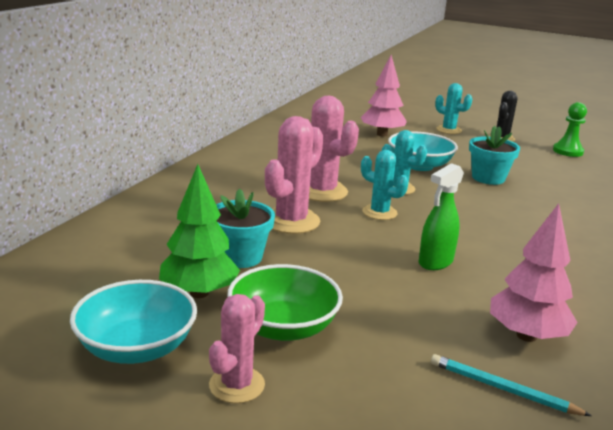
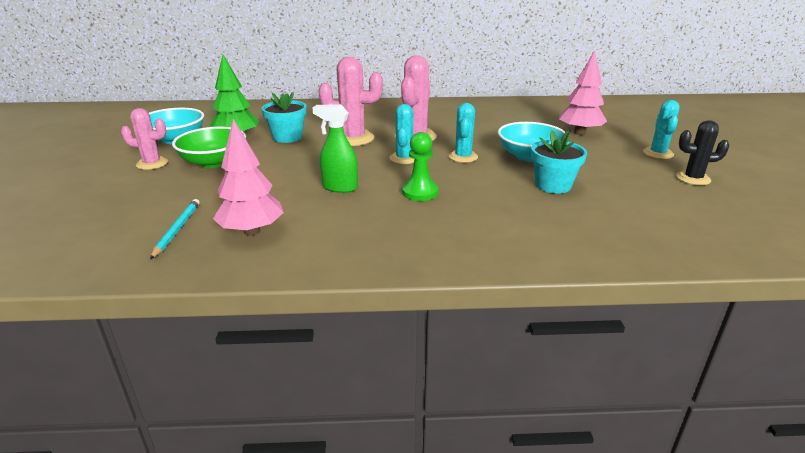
camera: 65 degrees right, 5 degrees up
(567, 151) = (735, 217): green pawn -> green pawn (420, 192)

